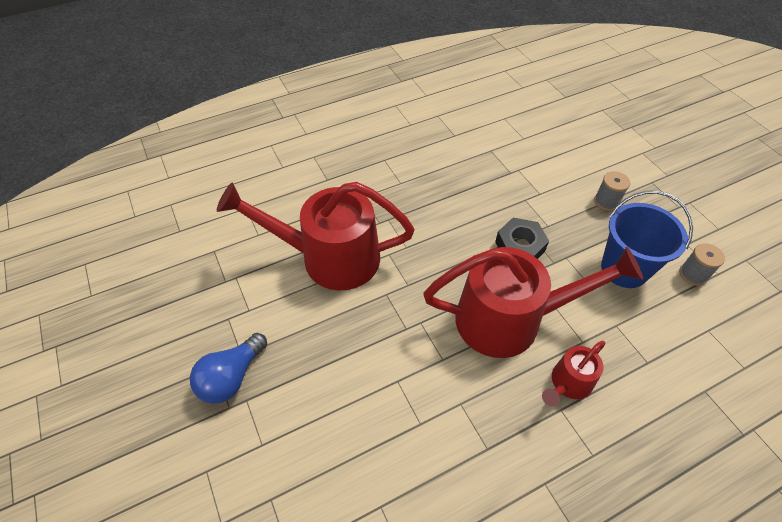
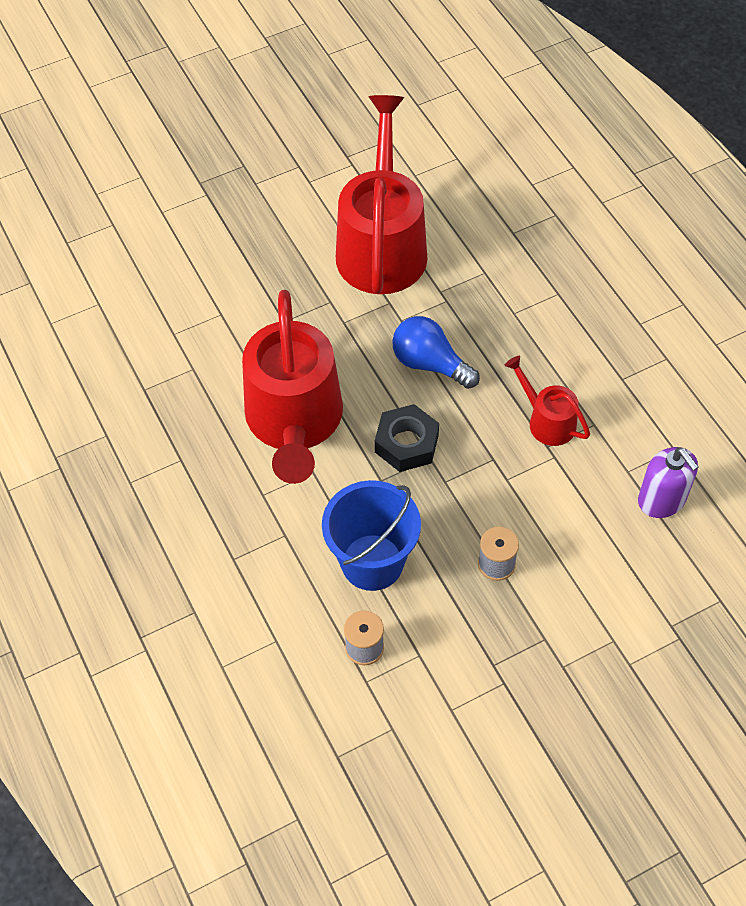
camera: 90 degrees right, 5 degrees up
(231, 377) = (231, 179): blue light bulb -> blue light bulb (430, 364)
(541, 126) = (662, 500): none -> purple soap dispenser
(568, 384) = (210, 470): red watering can -> red watering can (546, 420)

